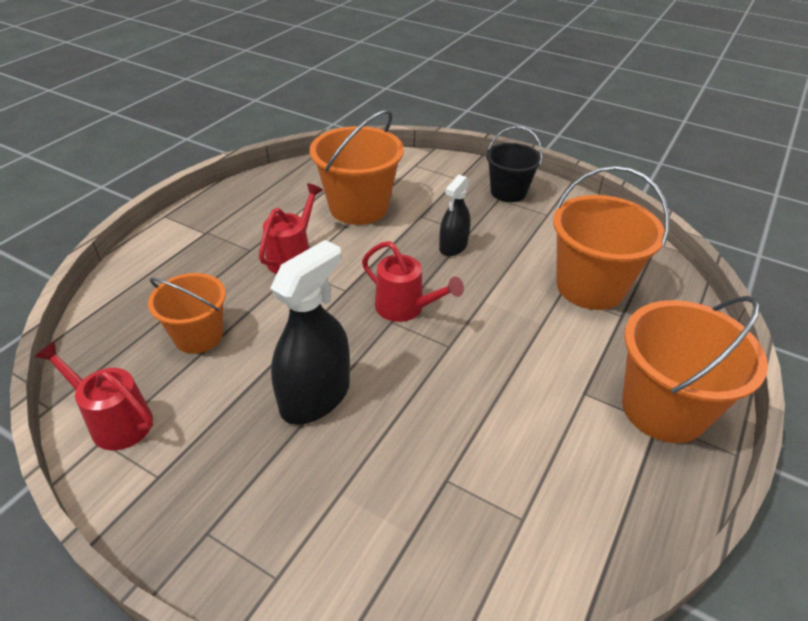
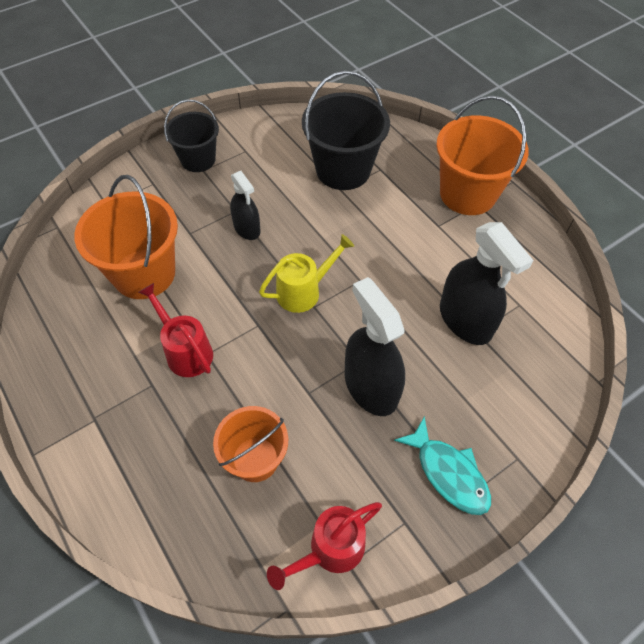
camera: 65 degrees left, 15 degrees up
(231, 503) = (448, 473): none -> turquoise fish
(405, 308) = (304, 291): red watering can -> yellow watering can
(457, 461) = (465, 320): none -> black spray bottle
(590, 287) = (343, 170): orange bucket -> black bucket

